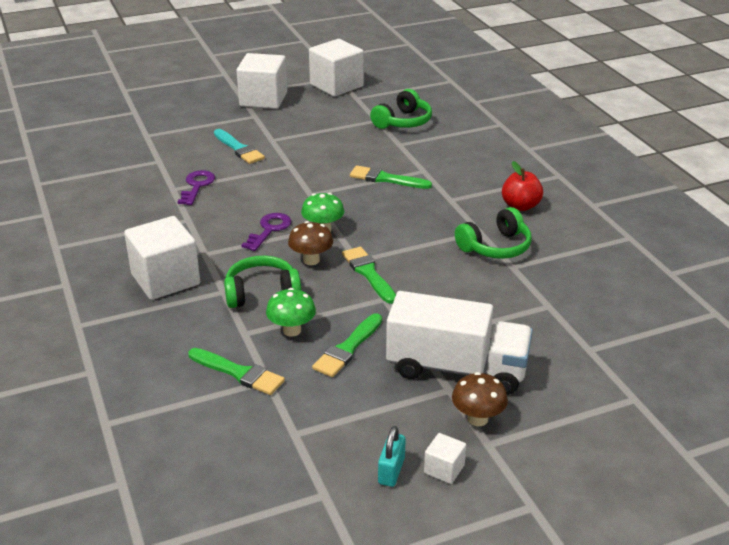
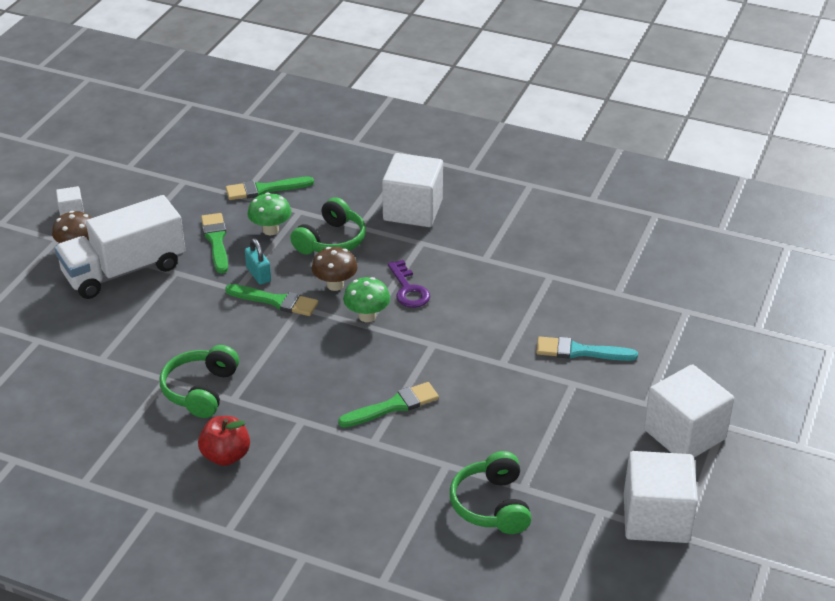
camera: 135 degrees right, 5 degrees up
(197, 186) = (537, 290): purple key -> none
(391, 471) = (102, 195): turquoise padlock -> turquoise padlock (258, 274)

